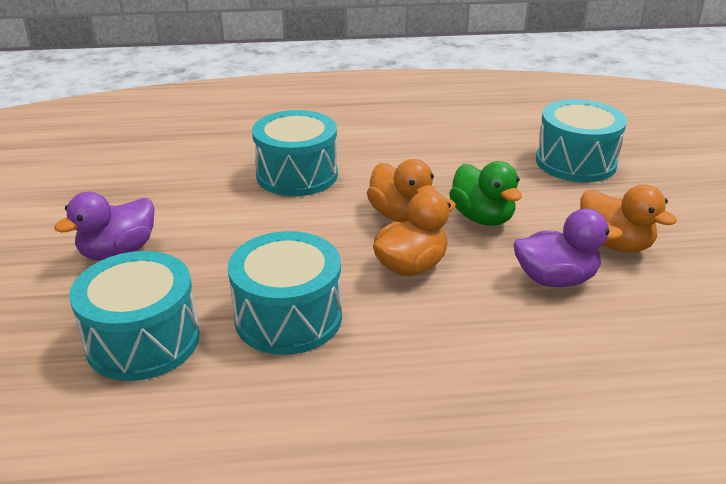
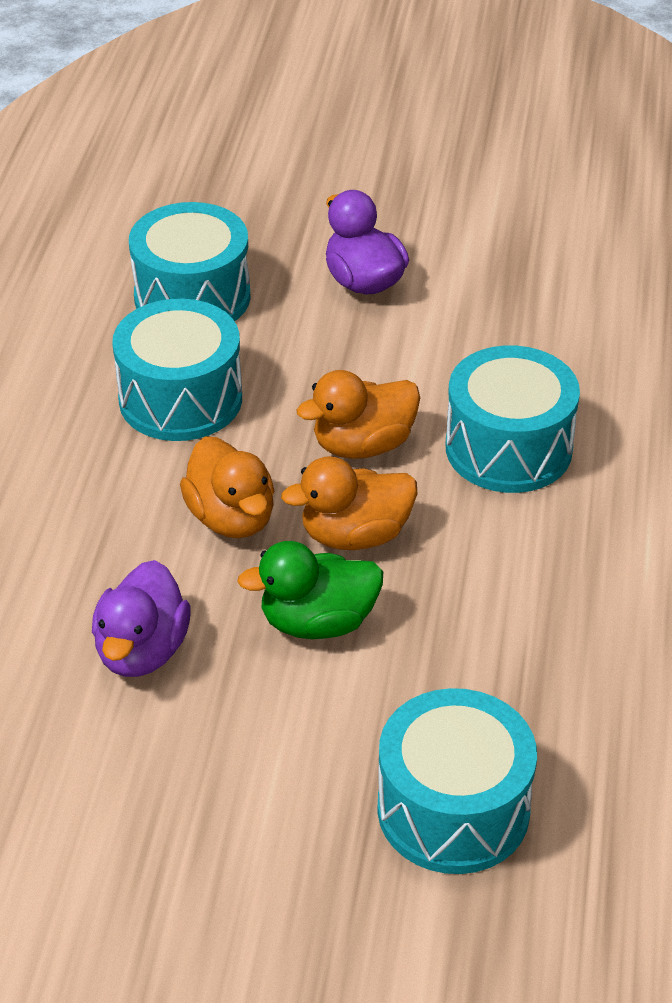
camera: 105 degrees right, 10 degrees up
(614, 244) = (191, 752): orange duck -> orange duck (363, 445)

